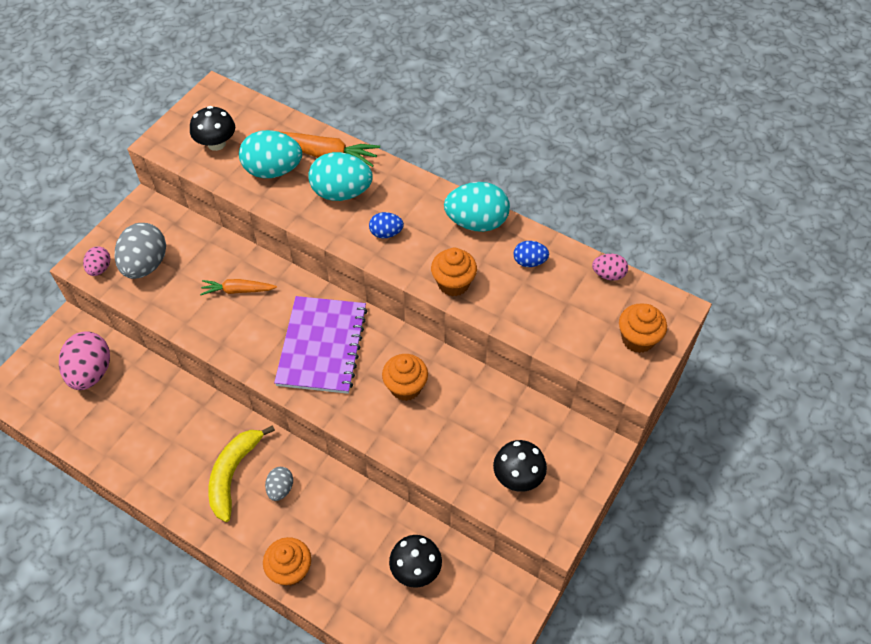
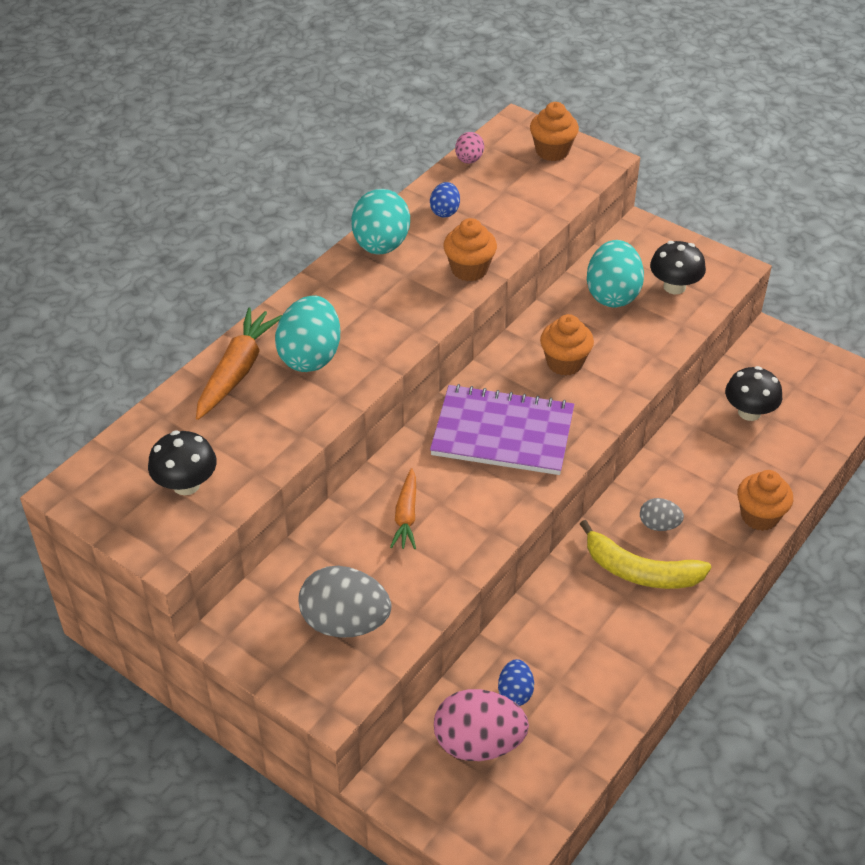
camera: 85 degrees left, 10 degrees down
(100, 268) = (343, 680): pink egg -> none
(273, 170) = (255, 422): turquoise egg -> turquoise egg (612, 295)
(386, 233) = (385, 319): blue egg -> blue egg (515, 692)

